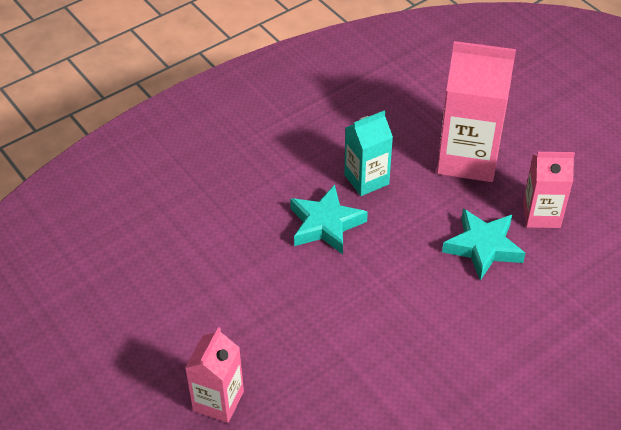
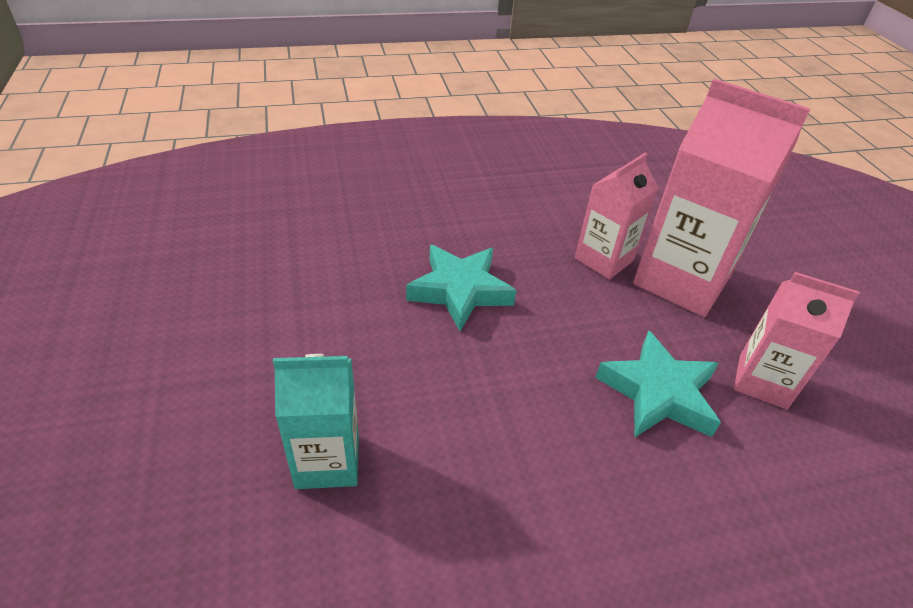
camera: 20 degrees right, 5 degrees down
(218, 401) = (164, 456): pink carton -> pink carton (604, 259)
(366, 179) = (539, 261): turquoise carton -> turquoise carton (327, 460)

